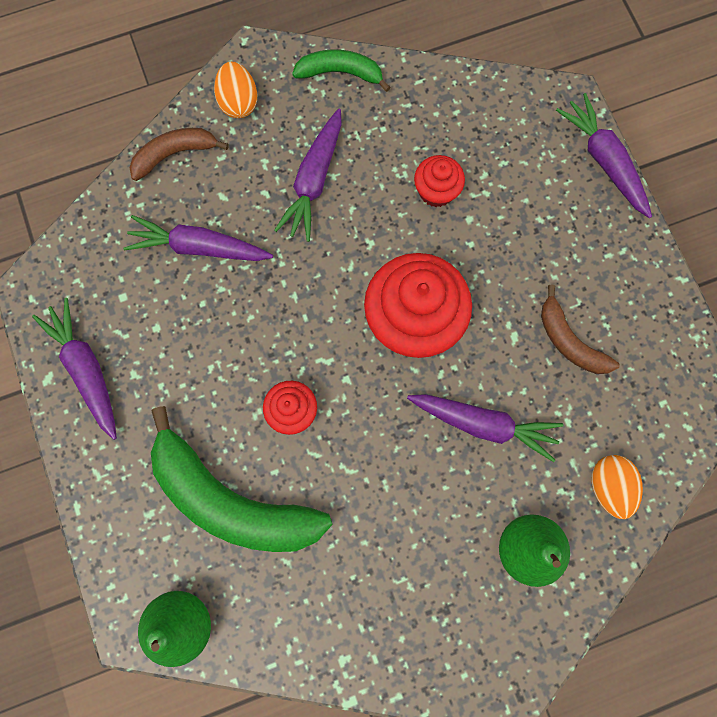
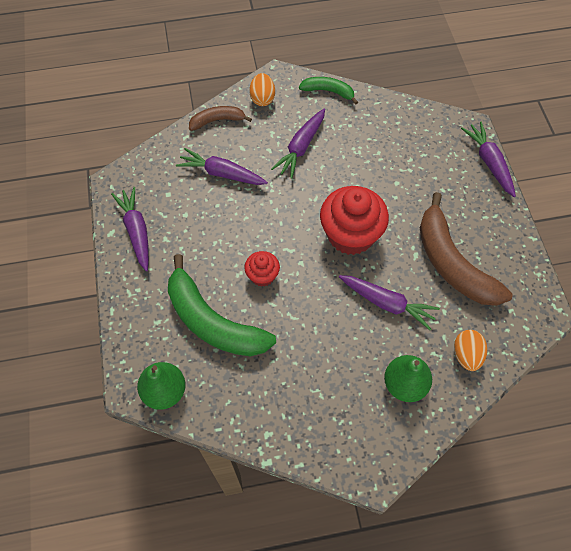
camera: 10 degrees right, 15 degrees down
(436, 191) = (378, 164): red cupcake -> none
(569, 340) = (451, 262): brown banana -> brown banana, size x1.91

